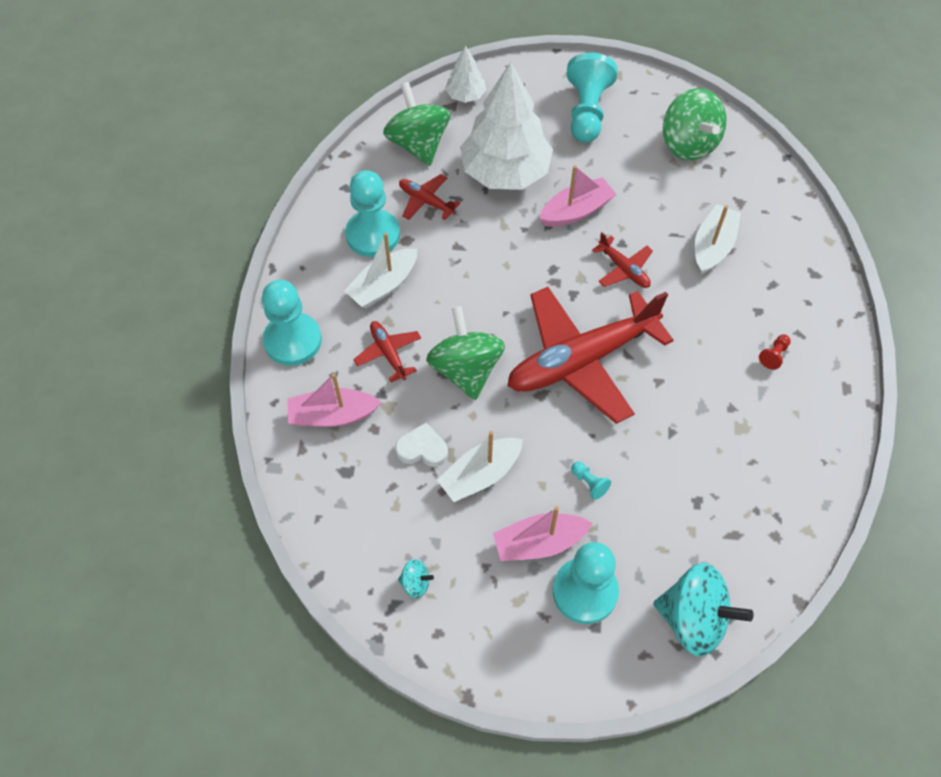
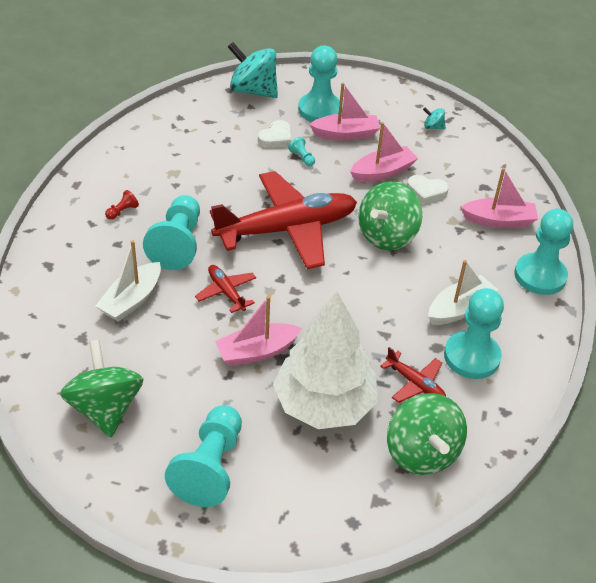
camera: 175 degrees left, 15 degrees down
(388, 353) = (454, 256): red plane -> none
(465, 95) = (358, 513): white tree -> none
(466, 369) = (387, 236): green spinning top -> green spinning top turned 45 degrees clockwise
(480, 475) = (382, 172): white boat -> pink boat
(632, 516) = (276, 138): none -> white heart
(694, 321) = (178, 244): none -> turquoise pawn

